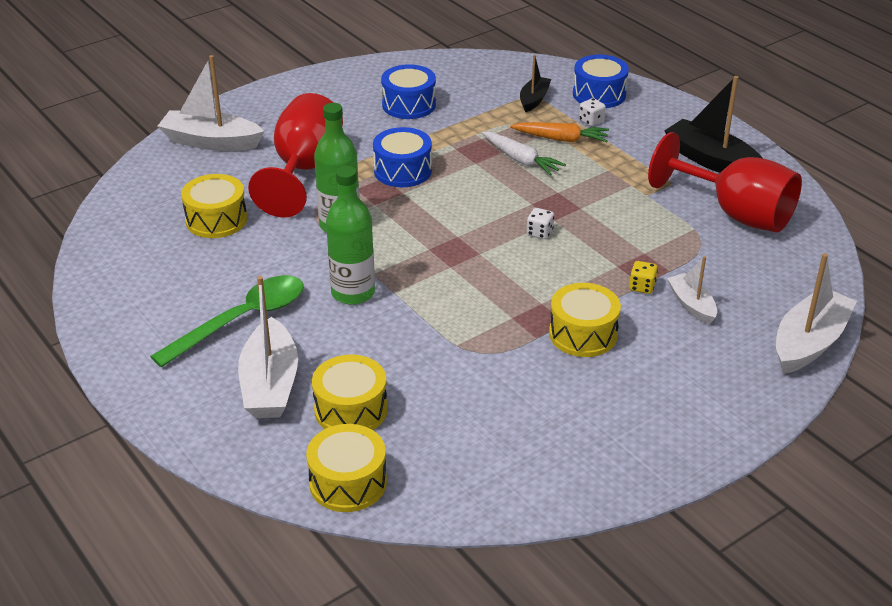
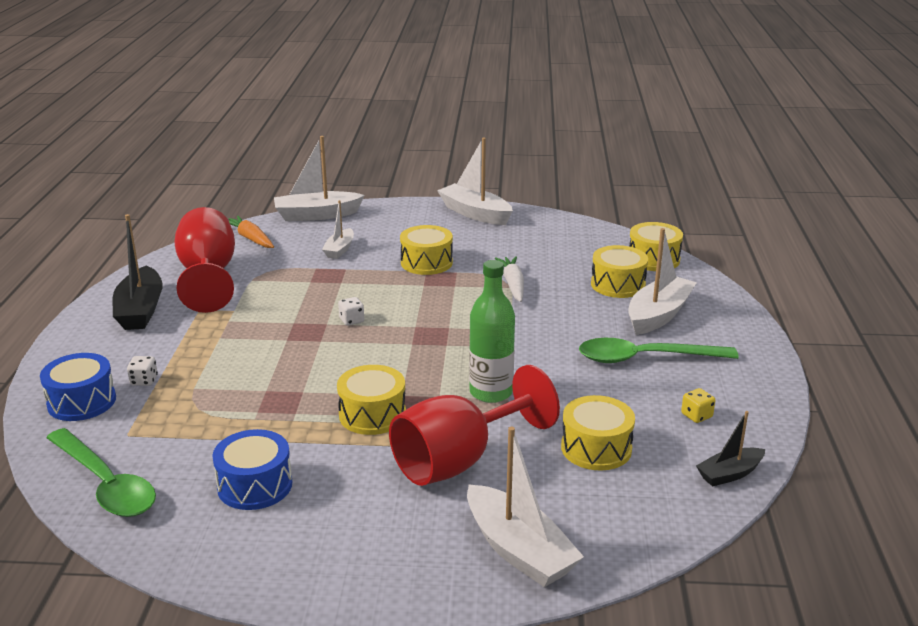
camera: 140 degrees left, 10 degrees down
(353, 293) = (541, 341): green bottle -> none
(402, 171) = (372, 415): blue drum -> yellow drum
(491, 71) = (105, 484): none -> green spoon
(521, 160) = (264, 376): white carrot -> white carrot (513, 285)
(534, 99) = (140, 426): black boat -> black boat (729, 474)
(561, 139) = (199, 377): orange carrot -> orange carrot (250, 238)
(642, 287) = (348, 267): yellow dice -> yellow dice (696, 416)
(655, 453) = (475, 213): none -> white boat

